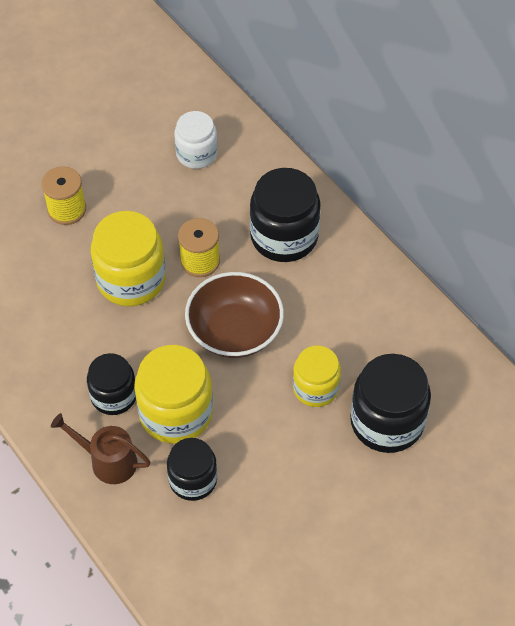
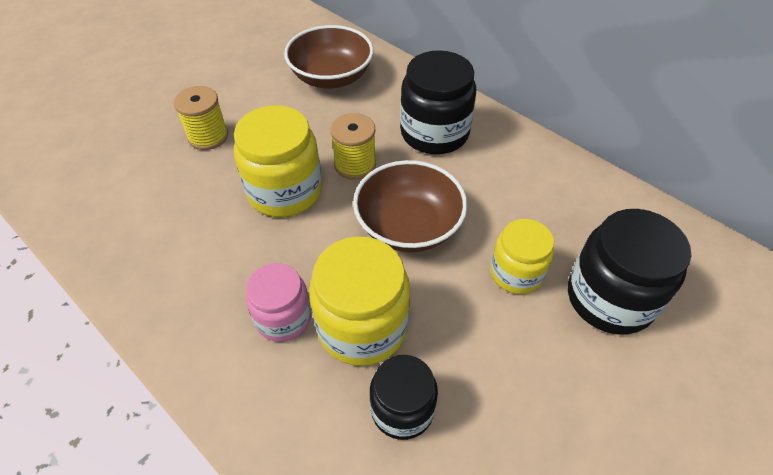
camera: 10 degrees left, 5 degrees down
(108, 461) = (288, 402): brown watering can -> none
(114, 396) = (283, 317): black jar -> pink jar
(196, 154) = (331, 77): white jar -> brown bowl

